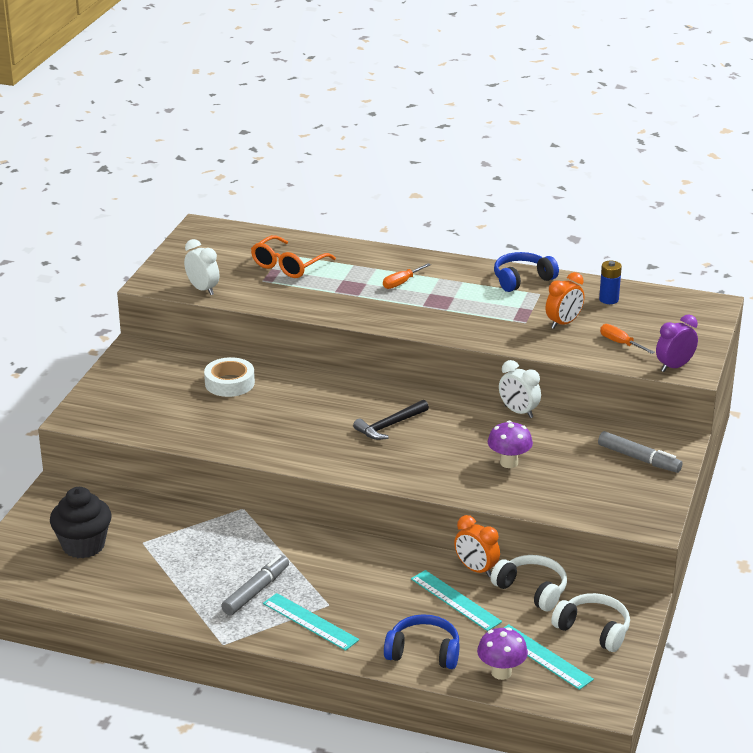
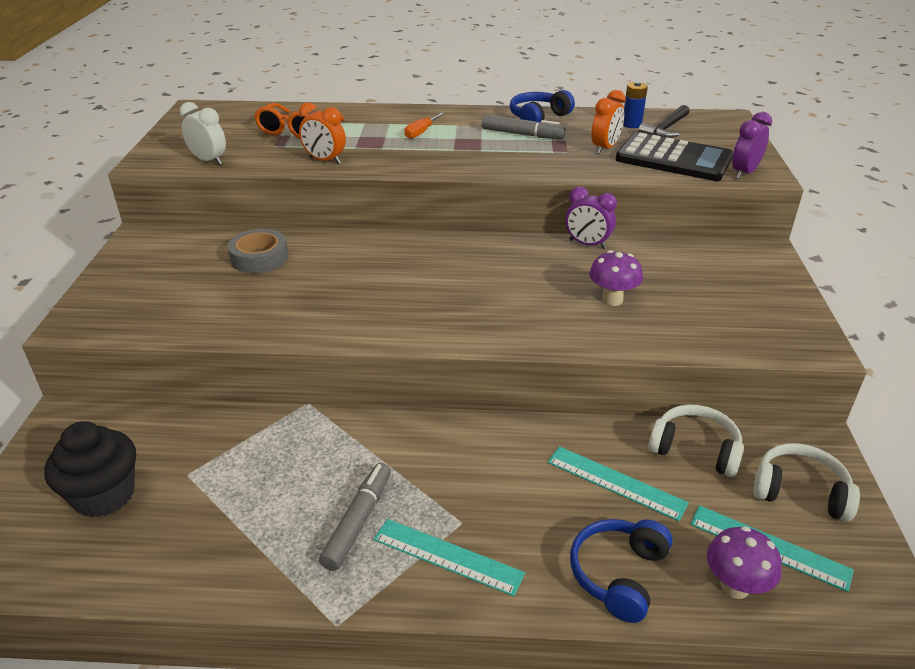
camera: 15 degrees left, 5 degrees up
(229, 383) = (259, 258): white tape -> grey tape
(390, 425) = (459, 278): black hammer -> black hammer (666, 129)
(424, 652) = (618, 574): blue headphones -> blue headphones turned 60 degrees counterclockwise
(476, 569) = (616, 434): orange clock -> orange clock (325, 160)
(518, 412) = (587, 244): white clock -> purple clock
(620, 343) = (673, 159): orange screwdriver -> black calculator
(639, 459) = (742, 274): grey marker -> grey marker (522, 134)

